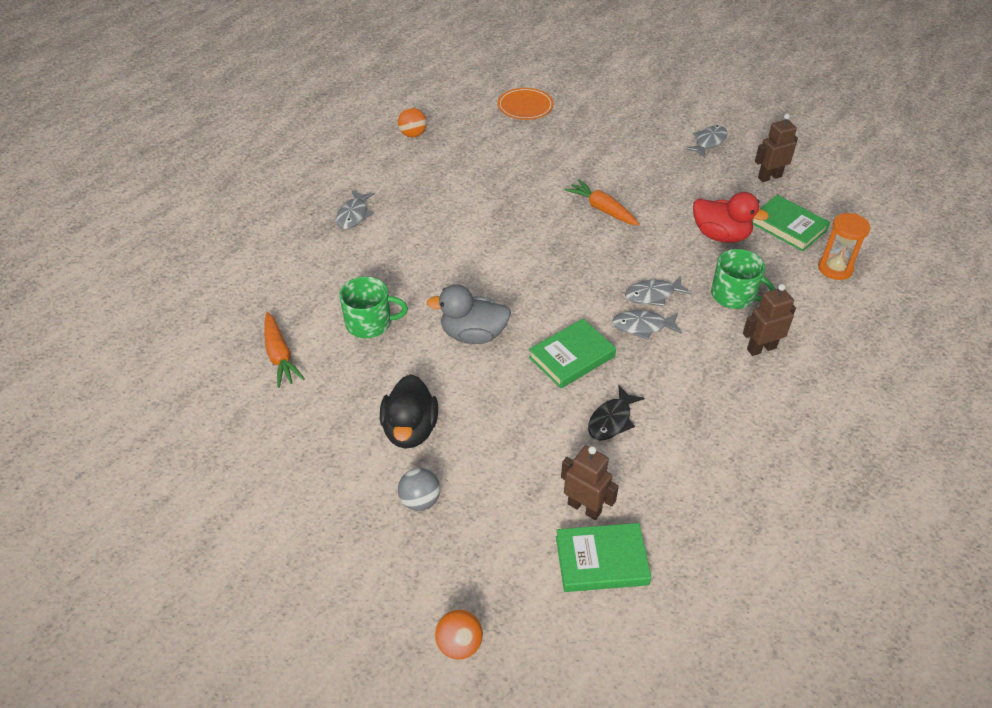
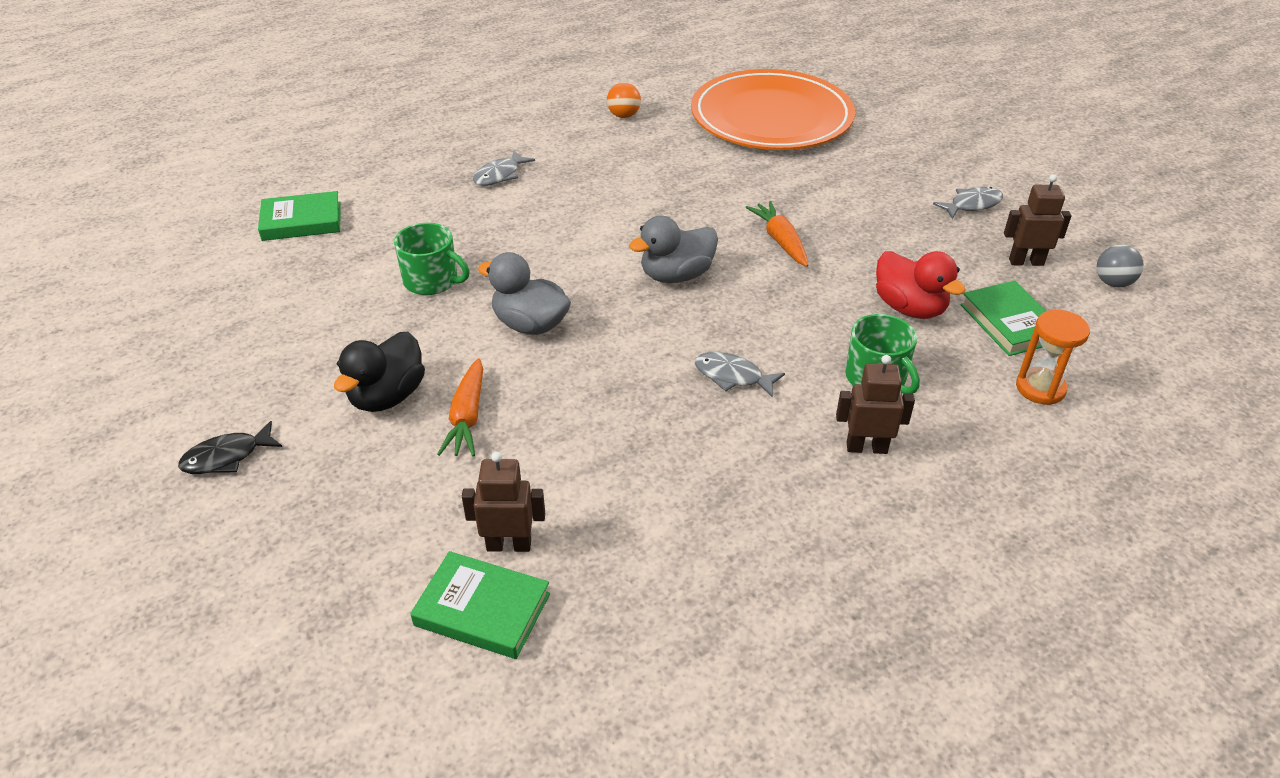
camera: 25 degrees right, 5 degrees down
(280, 356) = (319, 284): orange carrot -> orange carrot (467, 417)
(420, 500) = (339, 470): grey ball -> grey ball (1113, 283)
(459, 644) = (258, 632): orange ball -> none
(525, 106) = (771, 117): orange plate -> orange plate, size x2.34
(549, 260) = (676, 275): none -> grey duck
(572, 357) = (622, 382): green book -> green book (302, 221)
(584, 508) = (509, 545): brown robot -> brown robot turned 60 degrees counterclockwise
(611, 420) = (615, 463): black fish -> black fish (227, 457)
(653, 295) = (772, 347): grey fish -> none

